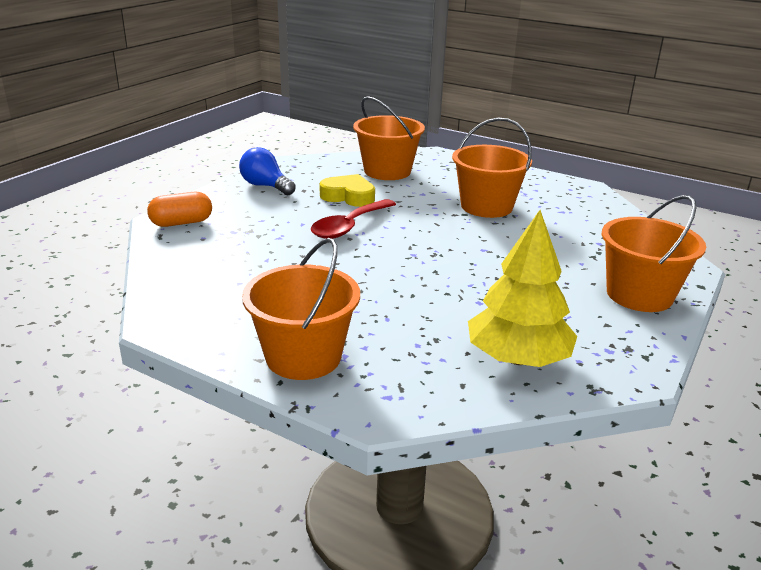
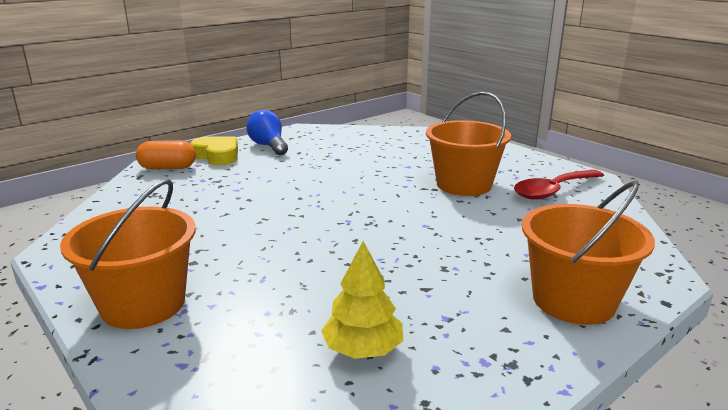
camera: 20 degrees right, 5 degrees down
(348, 196) = (334, 161): yellow heart -> yellow heart (217, 156)
(349, 226) = (309, 187): red spoon -> red spoon (553, 191)
(387, 171) = (391, 144): orange bucket -> none
(517, 358) = (363, 349): yellow tree -> yellow tree, size x0.63

